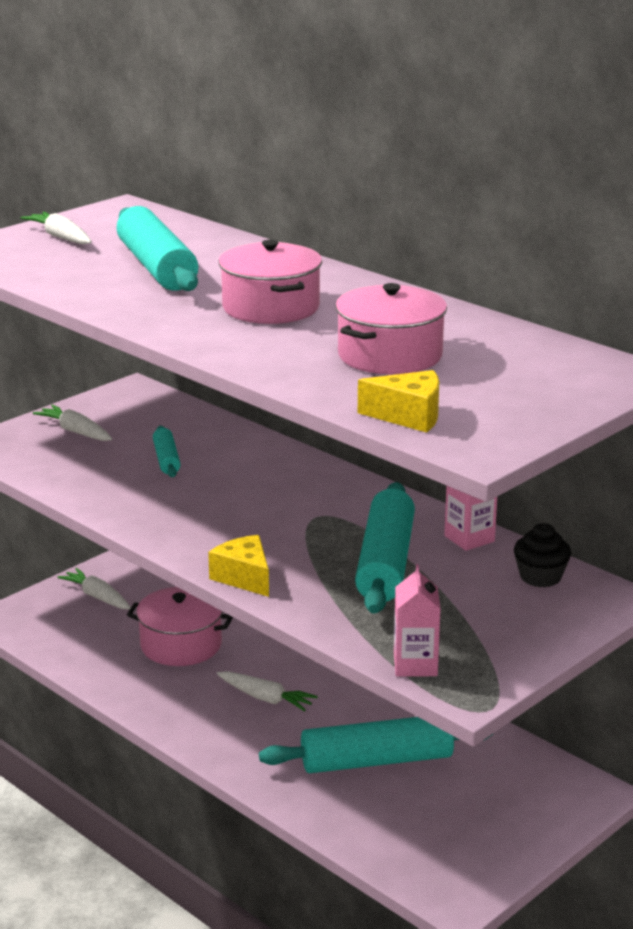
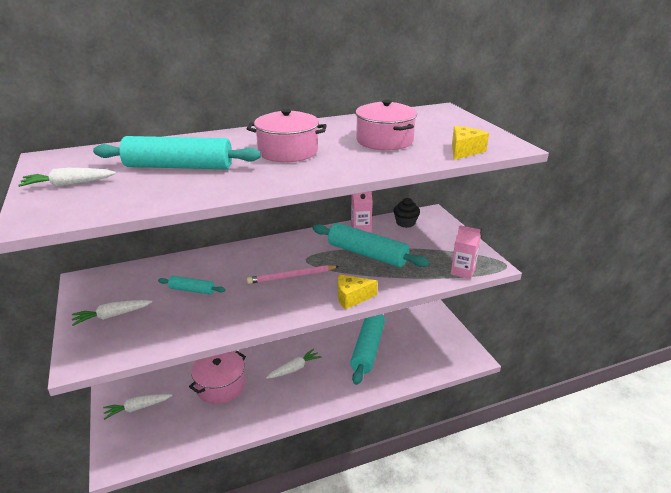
camera: 65 degrees left, 5 degrees up
(260, 517) = (292, 276): none -> pink pencil

